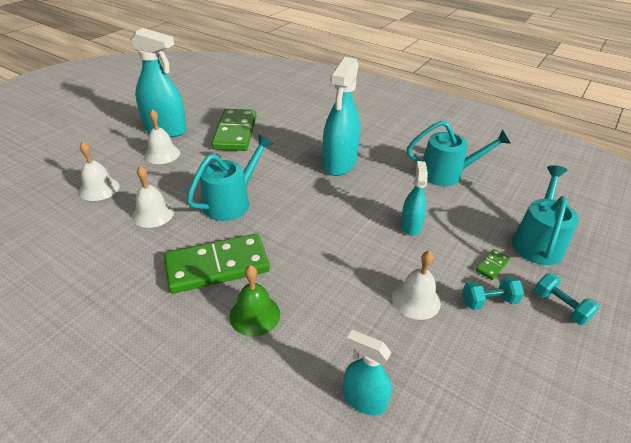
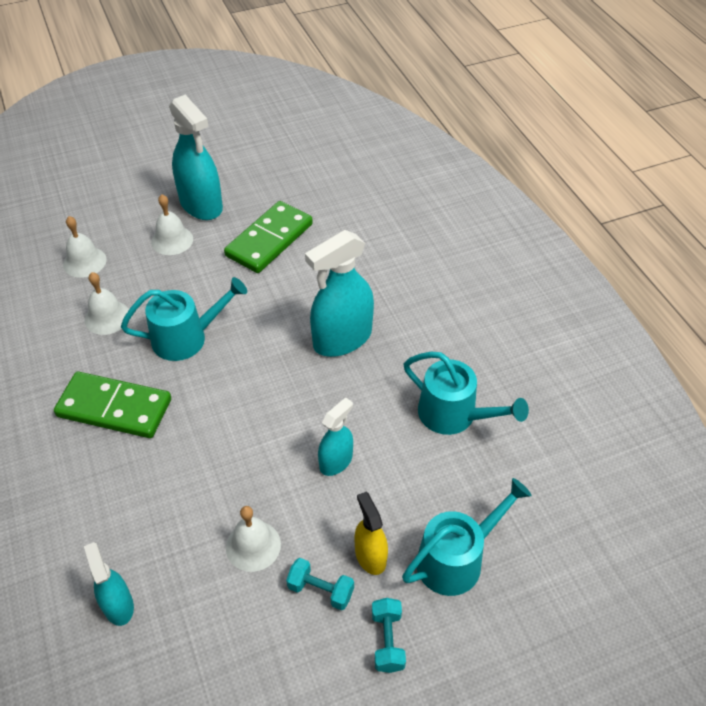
camera: 35 degrees right, 10 degrees up
(255, 315) = (103, 476): green bell -> none
(492, 265) = (370, 556): green domino -> yellow spray bottle

